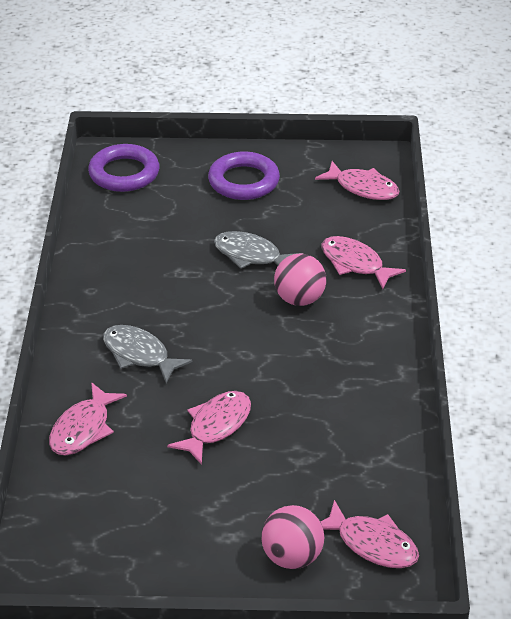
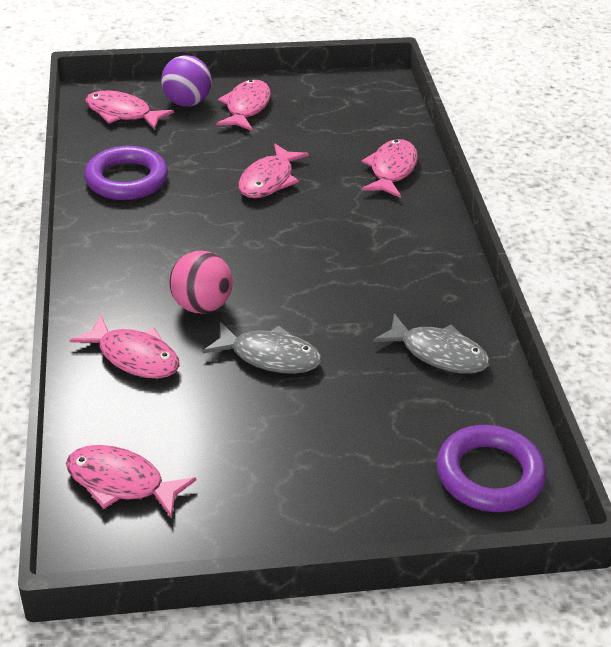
camera: 170 degrees right, 0 degrees up
(139, 354) = (365, 234): grey fish -> grey fish (438, 353)
(220, 541) = (246, 107): none -> pink fish
(243, 181) = (305, 477): purple ring -> purple ring (127, 179)
(292, 557) = (187, 103): pink ball -> purple ball

